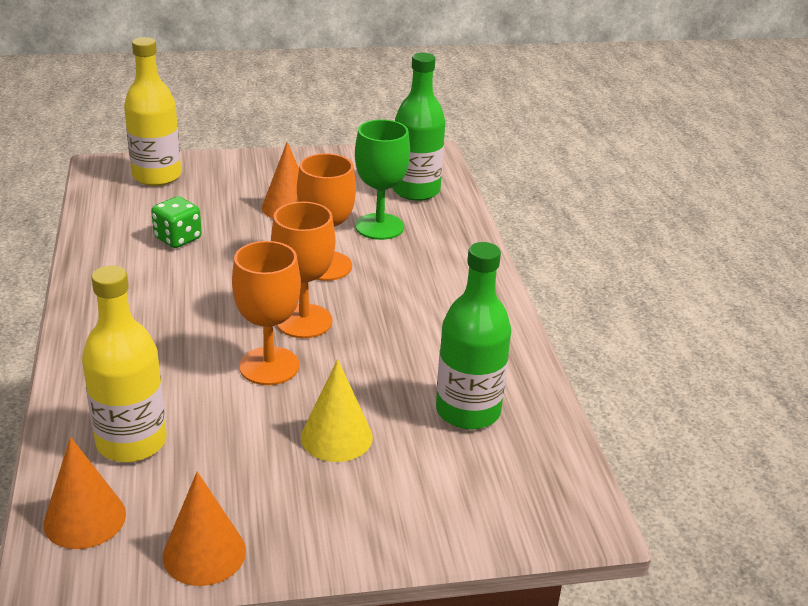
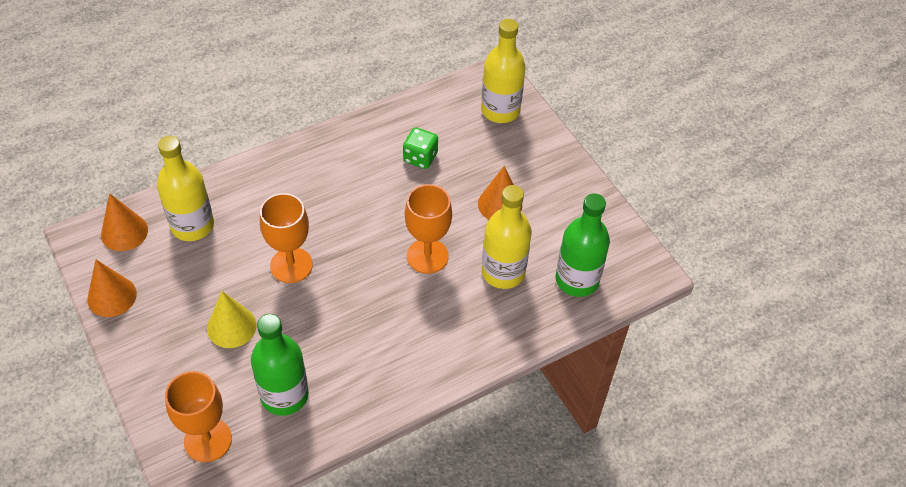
camera: 70 degrees right, 20 degrees up
(304, 321) = (350, 267): orange goblet -> orange goblet (208, 440)
(379, 227) = (503, 272): green goblet -> yellow bottle

